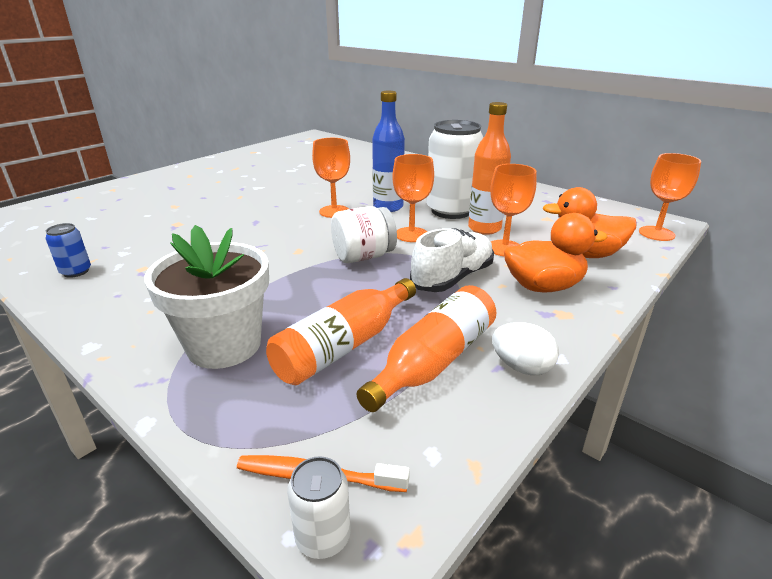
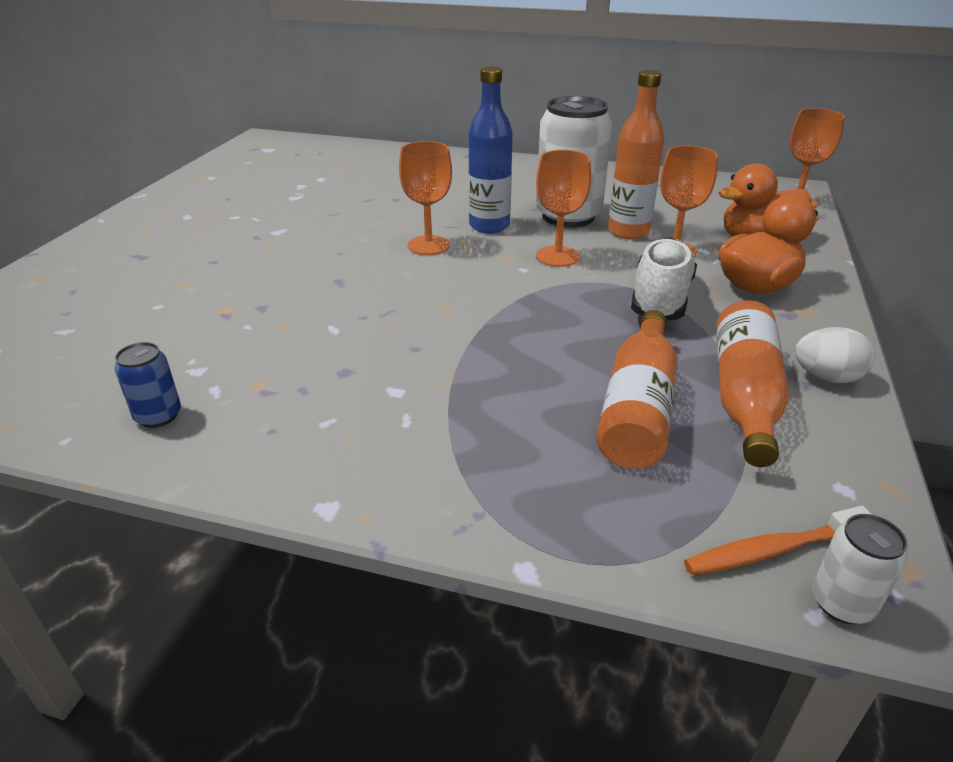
camera: 25 degrees left, 5 degrees up
(224, 345) = (502, 450): white flower pot -> none
(363, 256) = (534, 297): white jar -> none

